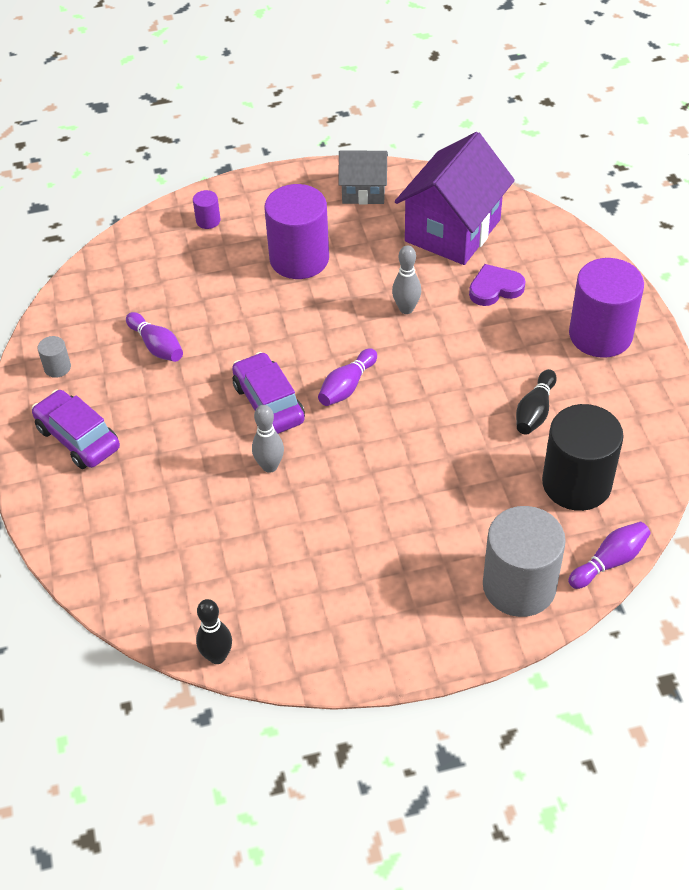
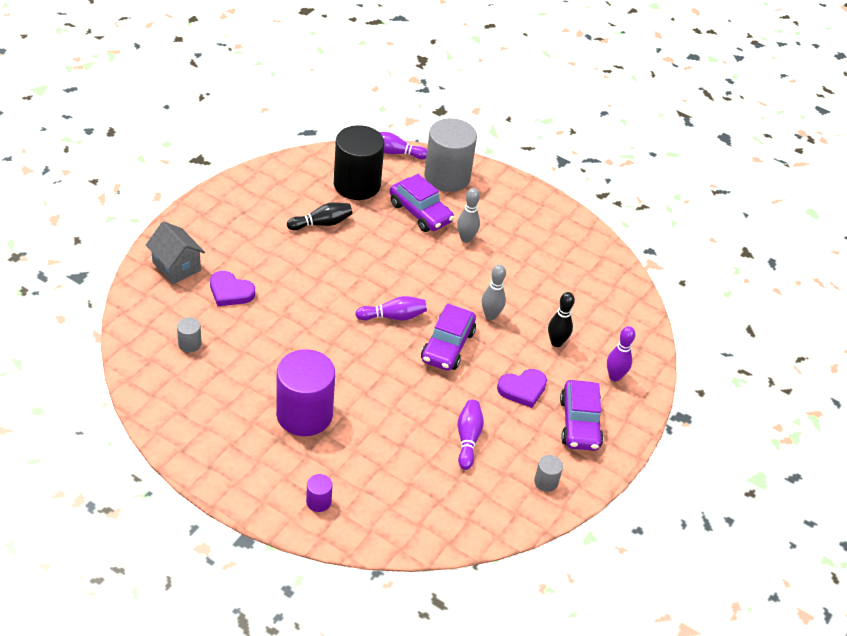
camera: 140 degrees left, 5 degrees down
(90, 511) = (614, 376): none -> purple bowling pin
(160, 424) = (522, 389): none -> purple heart
(217, 656) = (619, 263): black bowling pin -> black bowling pin (556, 342)
(363, 191) = (191, 422): grey house -> grey house (176, 266)
(406, 309) = (295, 326): grey bowling pin -> grey bowling pin (466, 239)
(453, 230) = (189, 344): purple house -> grey cylinder
(477, 512) = (420, 212): none -> purple car
(600, 335) = (226, 223): purple cylinder -> none

